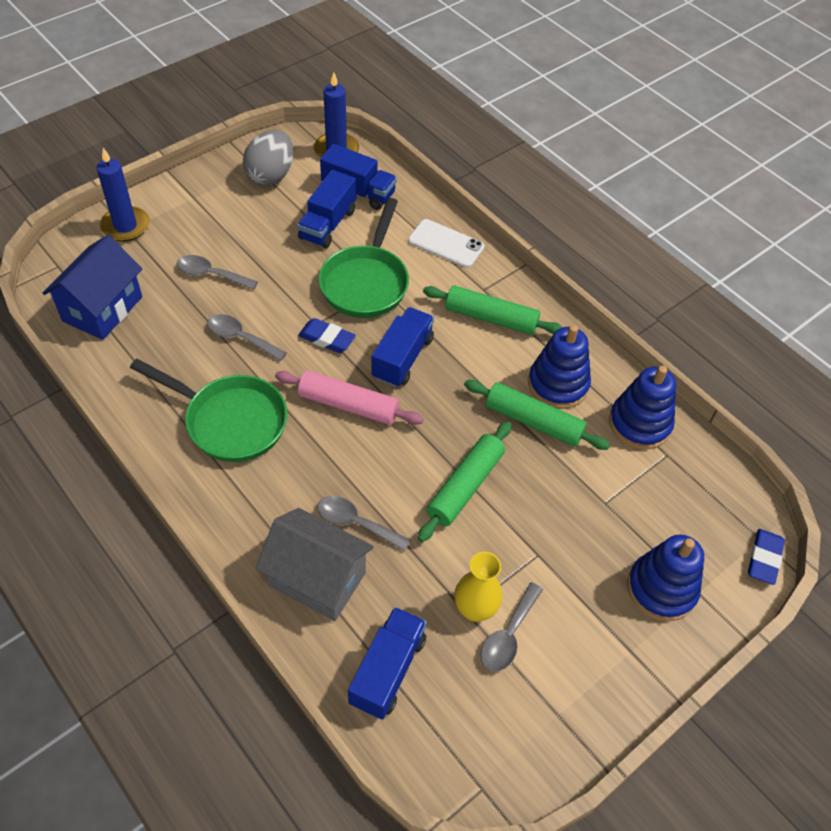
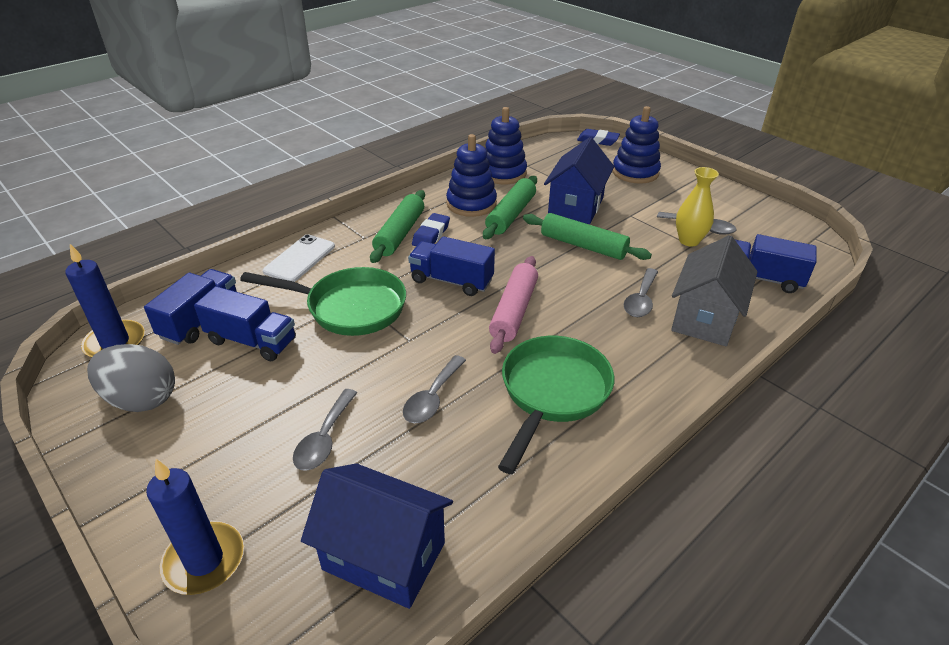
camera: 90 degrees left, 15 degrees down
(327, 339) = (430, 330): blue eraser -> blue eraser (431, 235)
(557, 494) = (576, 206): none -> blue house

